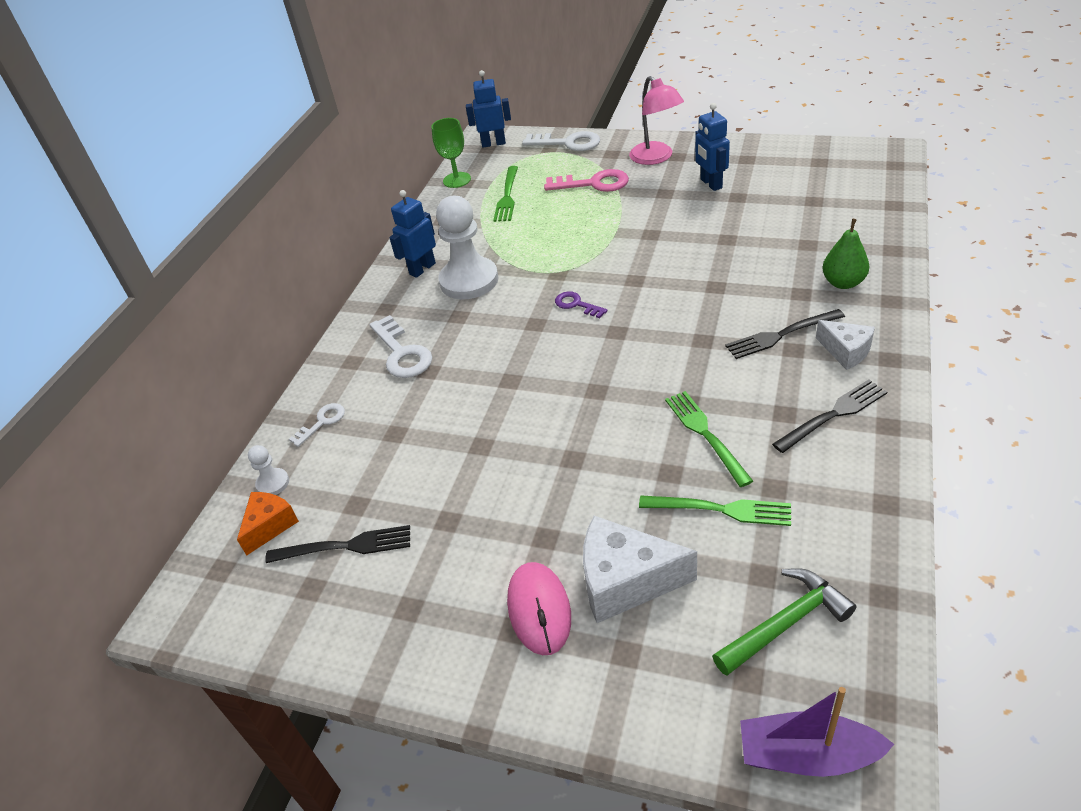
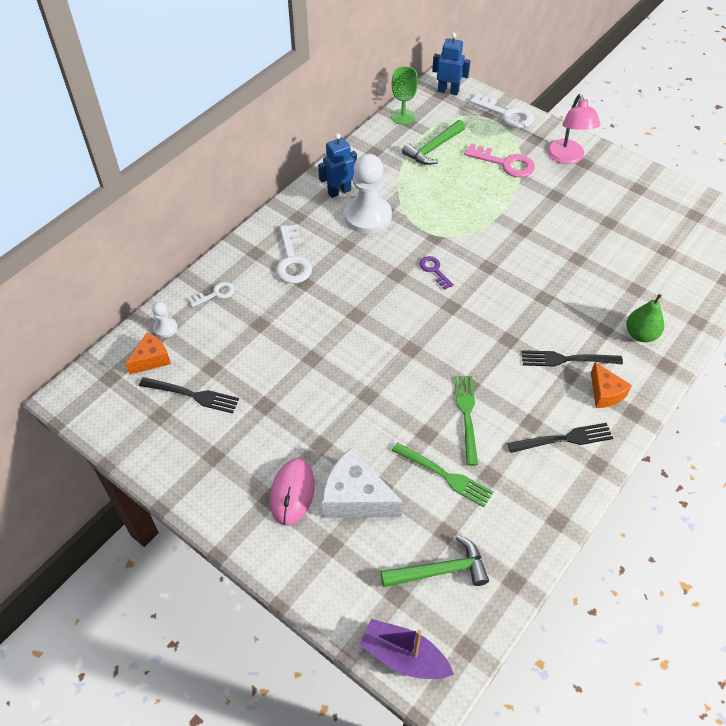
camera: 15 degrees right, 10 degrees up
(507, 196) = (433, 148): green fork -> green hammer
(710, 184) = (595, 201): blue robot -> none
(846, 351) = (605, 393): white cheese -> orange cheese

